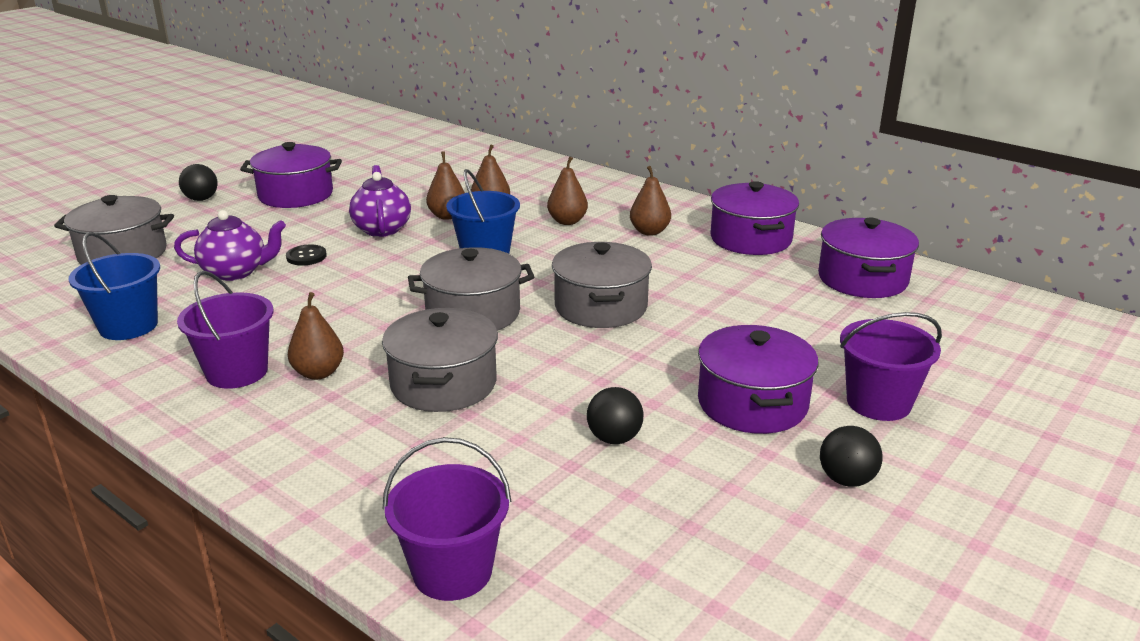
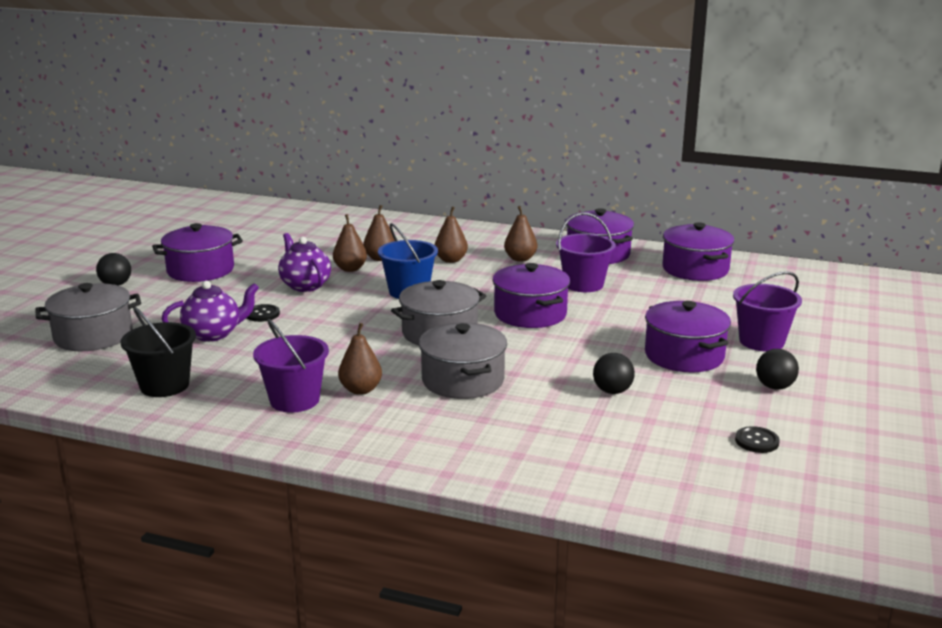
camera: 20 degrees left, 5 degrees down
(128, 326) = (164, 385): blue bucket -> black bucket
(452, 571) = (576, 482): purple bucket -> purple bucket (583, 284)
(600, 307) = (530, 314): grey pot -> purple pot
(754, 566) = (756, 441): none -> black button

